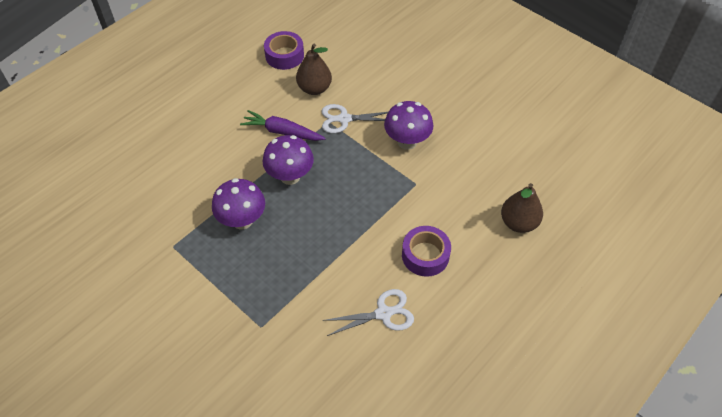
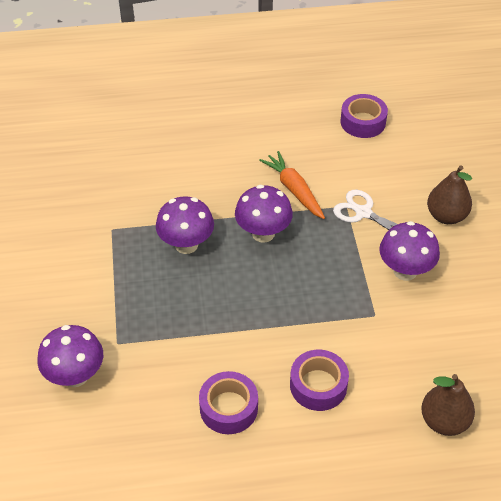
camera: 40 degrees right, 5 degrees down
(253, 373) = (75, 376): none -> purple mushroom
(282, 132) = (294, 190): purple carrot -> orange carrot
(314, 88) = (362, 168): brown pear -> brown pear (446, 216)
(383, 313) = (228, 408): white scissors -> purple tape

